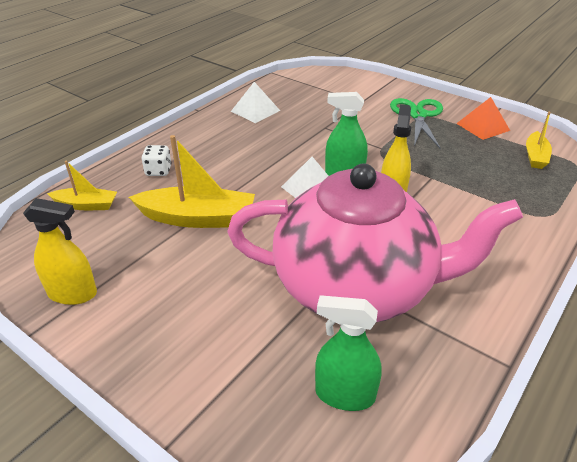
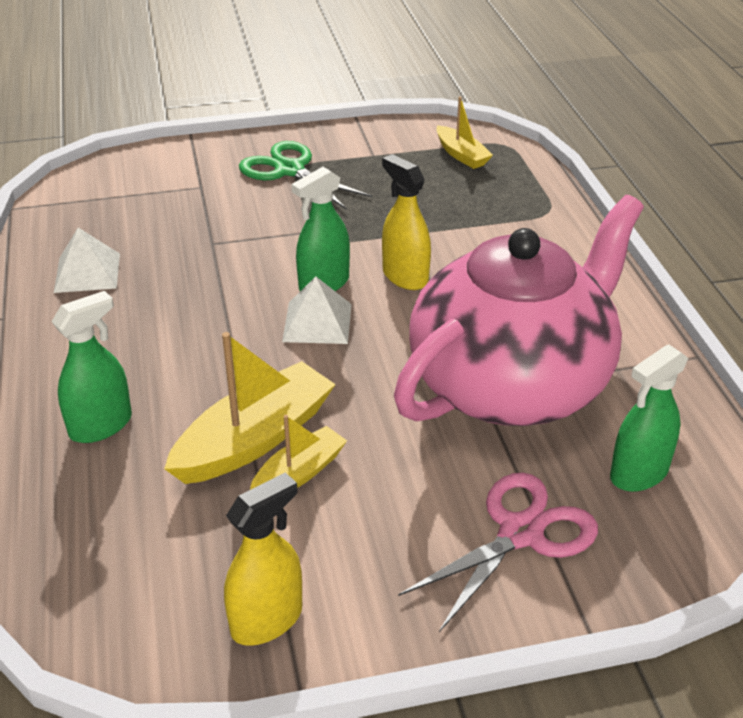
camera: 50 degrees left, 0 degrees up
(86, 205) = (84, 531): yellow boat -> yellow boat (299, 473)
(158, 171) = (101, 425): white dice -> green spray bottle
(227, 361) = (520, 533): none -> pink scissors
(483, 127) = (372, 148): orange pyramid -> none

